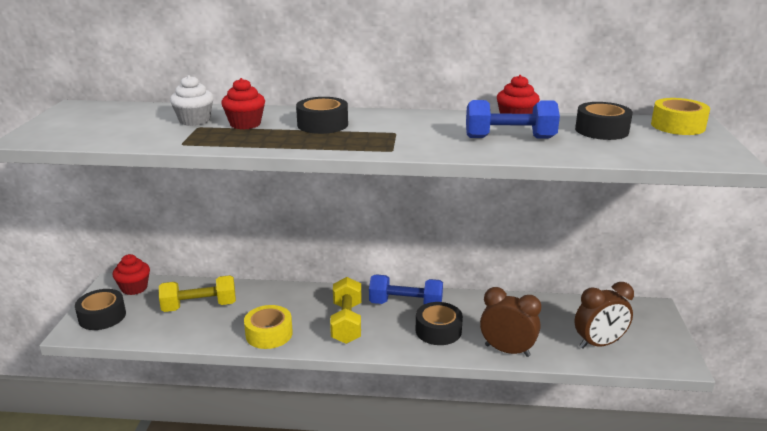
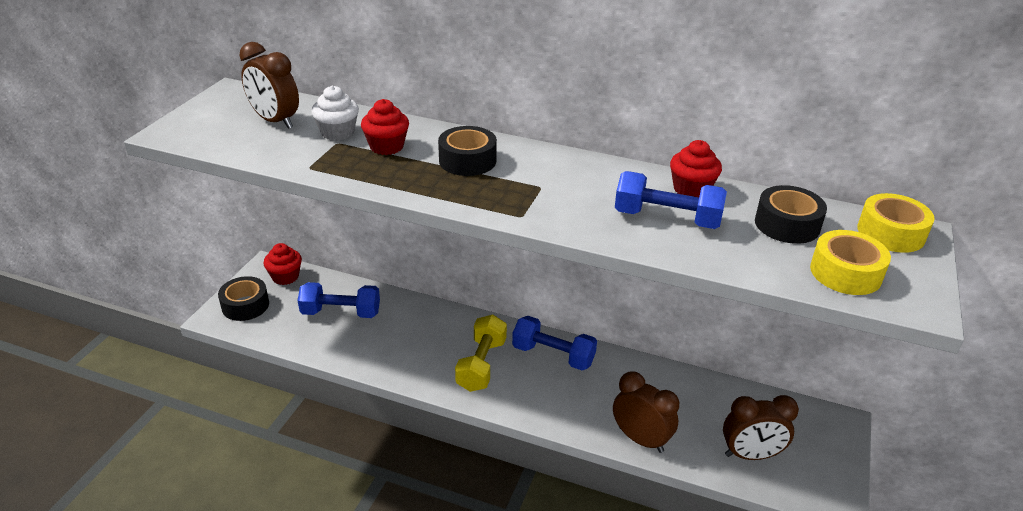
camera: 15 degrees right, 10 degrees up
(130, 120) = (275, 121): none -> brown clock
(199, 306) = (341, 312): yellow dumbbell -> blue dumbbell
(269, 334) = (397, 362): yellow tape -> yellow tape (845, 273)
(438, 330) = (575, 396): black tape -> none

